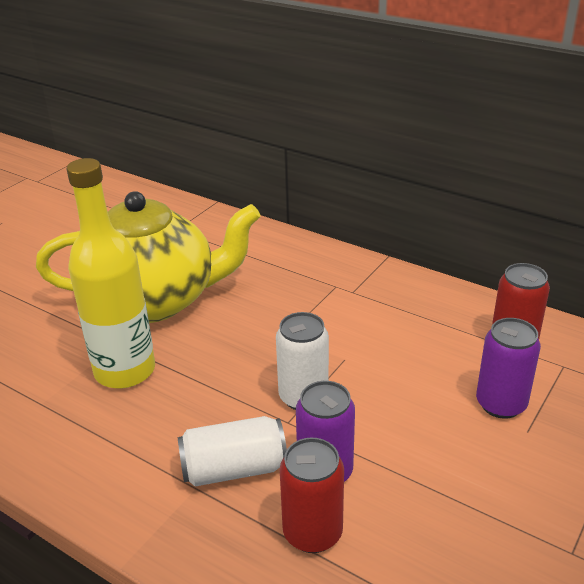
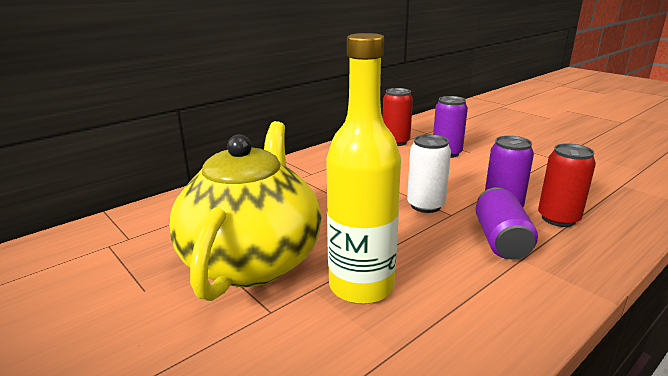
camera: 75 degrees left, 10 degrees down
(234, 469) = (501, 240): white can -> purple can

